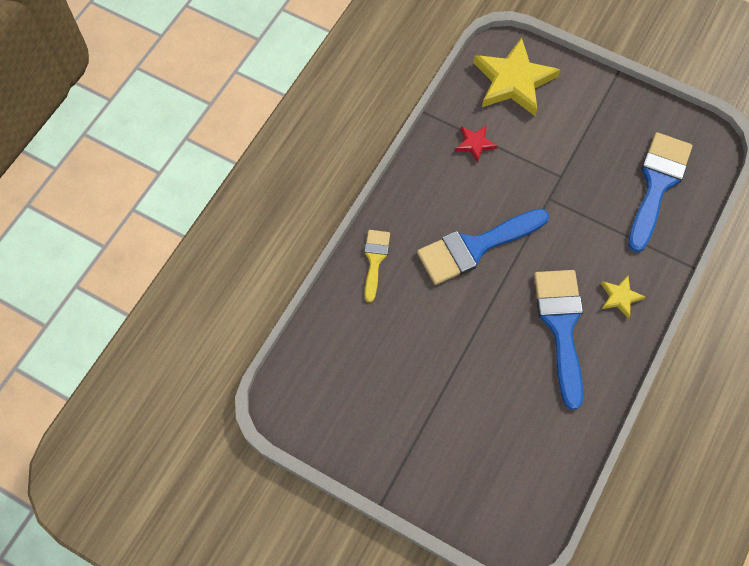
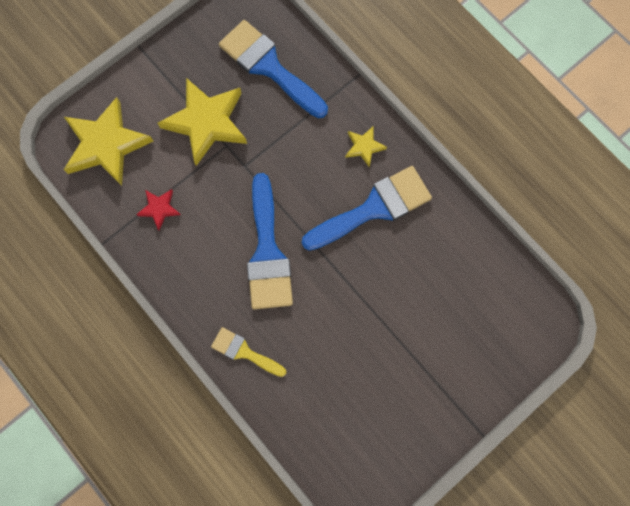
camera: 70 degrees left, 10 degrees up
(561, 327) = (373, 208): blue brush -> blue brush turned 135 degrees clockwise
(574, 152) = (206, 122): none -> yellow star

